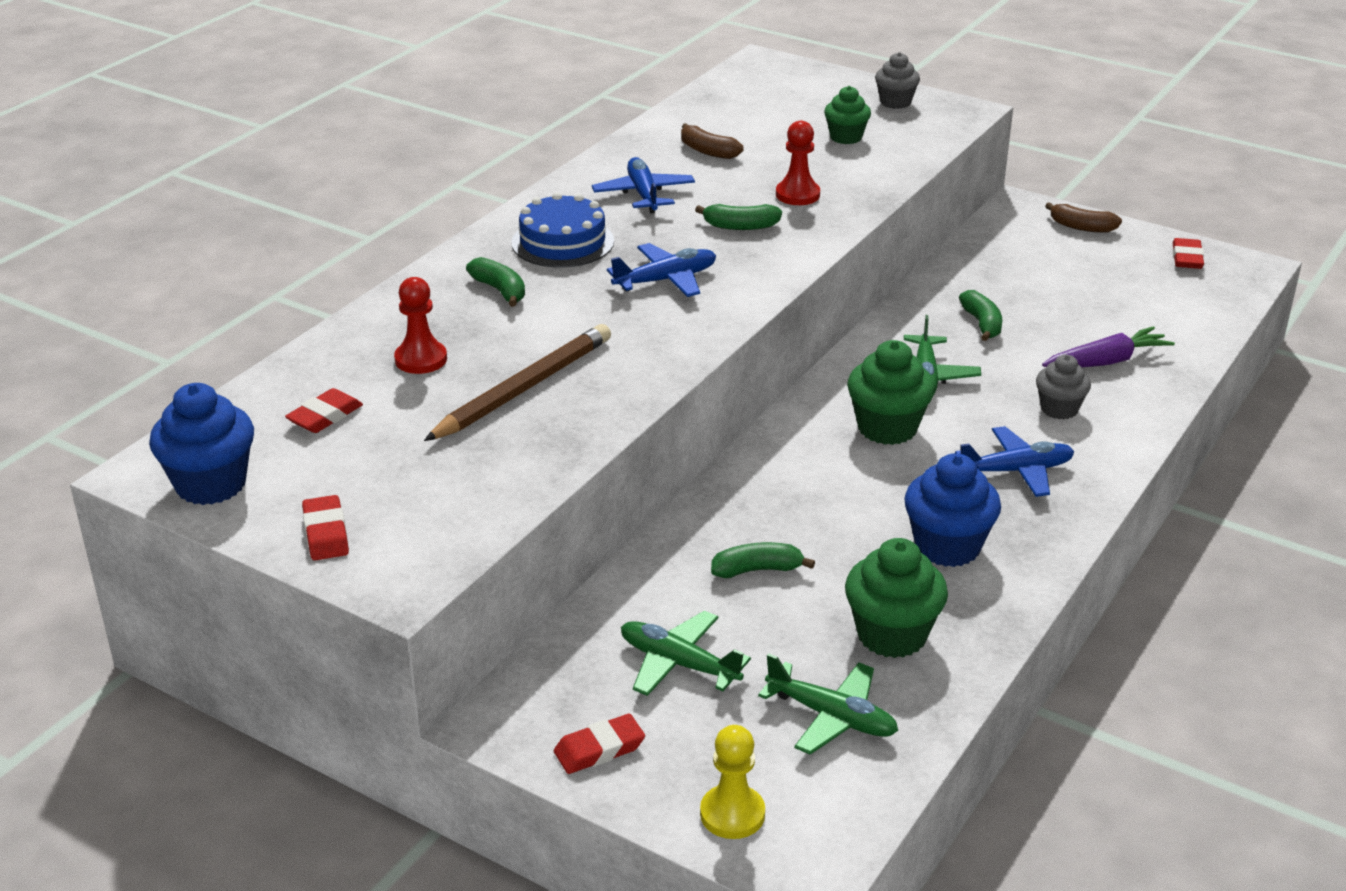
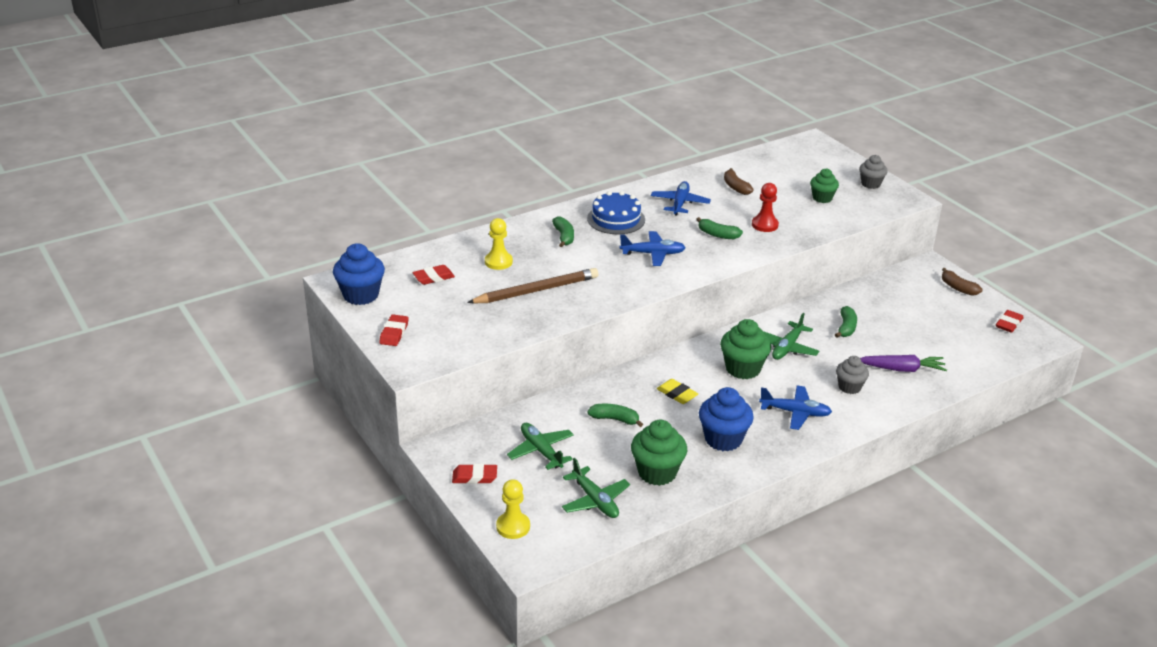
camera: 25 degrees right, 0 degrees up
(421, 359) = (498, 262): red pawn -> yellow pawn
(821, 498) = (677, 394): none -> yellow eraser

